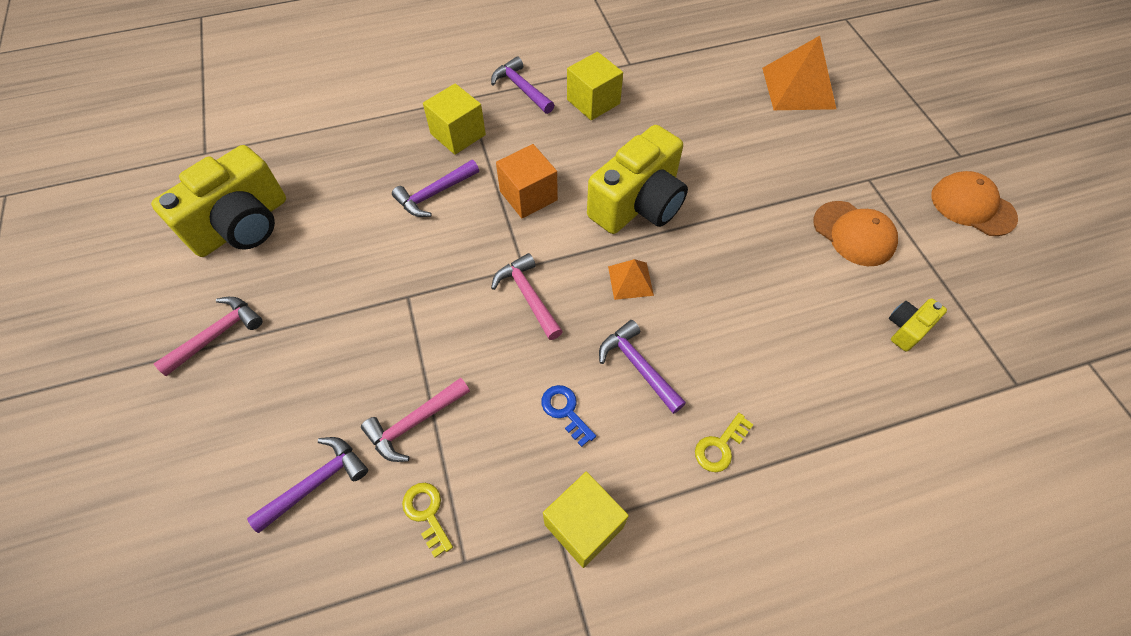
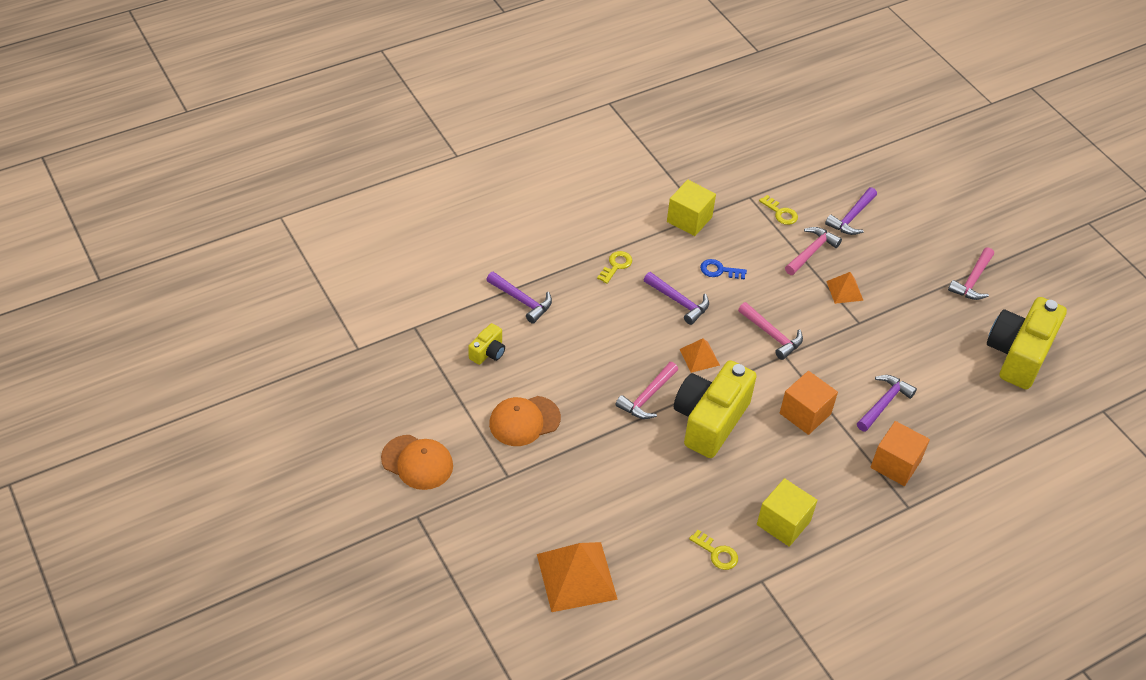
camera: 165 degrees right, 10 degrees down
(400, 347) = (844, 290): none -> orange pyramid
(458, 134) = (895, 464): yellow cube -> orange cube
(521, 88) = (861, 528): purple hammer -> purple hammer (522, 301)
(565, 411) = (719, 270): blue key -> blue key turned 150 degrees clockwise
(664, 87) = (717, 553): none -> yellow key
(705, 240) = (647, 397): none -> pink hammer
(854, 233) = (524, 421): orange cap -> orange cap turned 60 degrees counterclockwise

